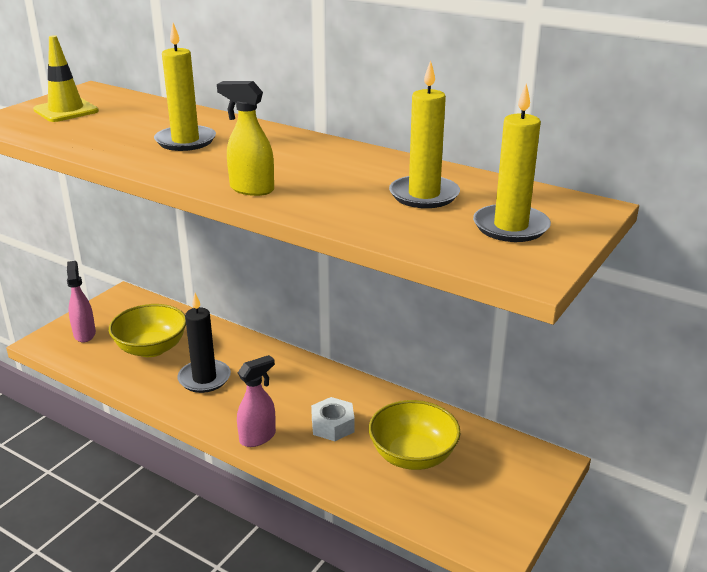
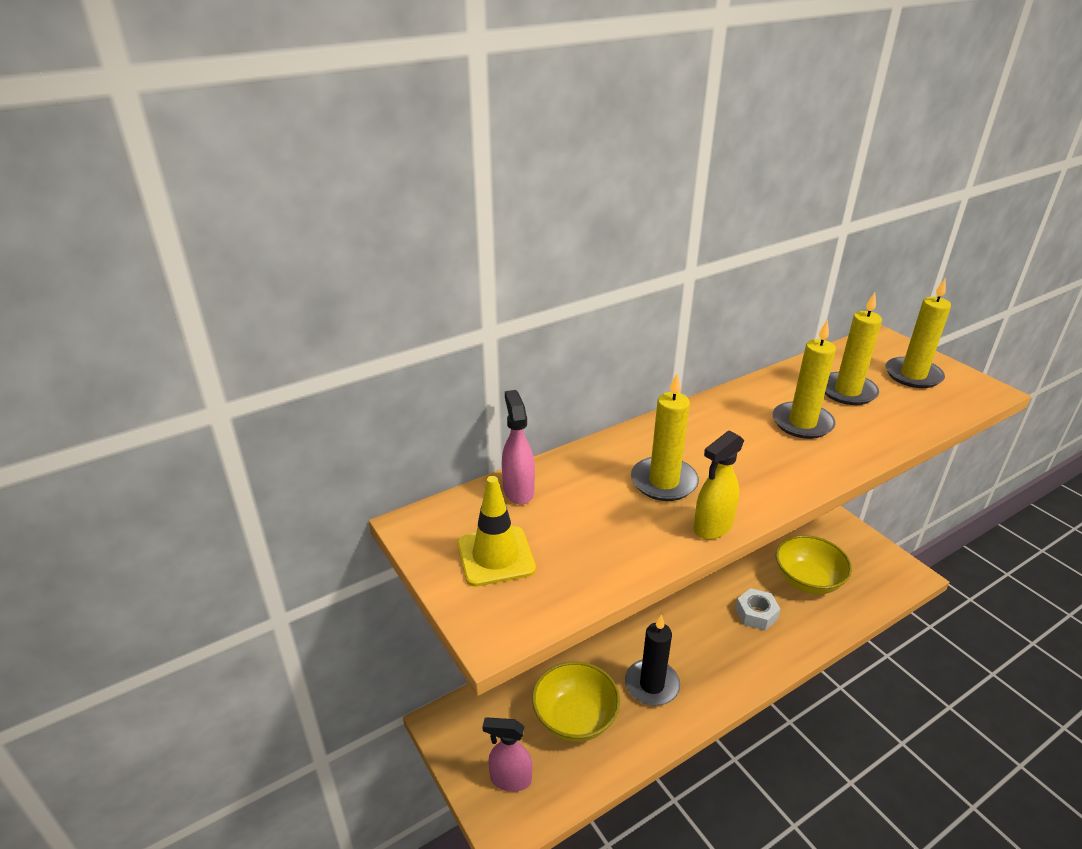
camera: 65 degrees left, 5 degrees up
(251, 189) = (812, 467): yellow spray bottle -> yellow spray bottle (712, 527)
(258, 437) = (758, 668): pink spray bottle -> pink spray bottle (518, 490)
(331, 180) = (802, 423): none -> yellow candle

